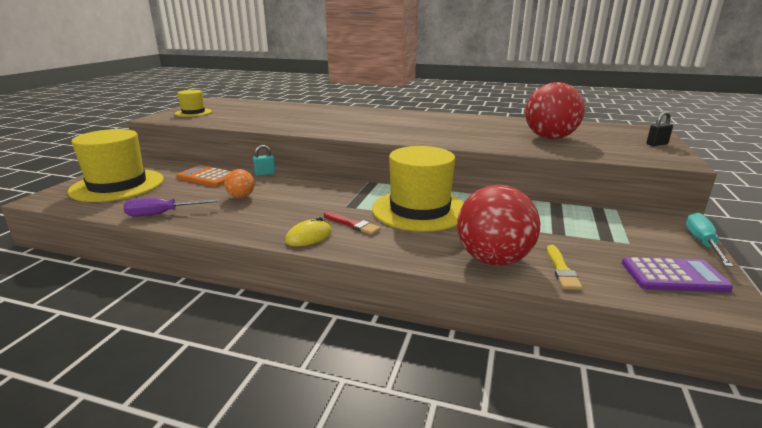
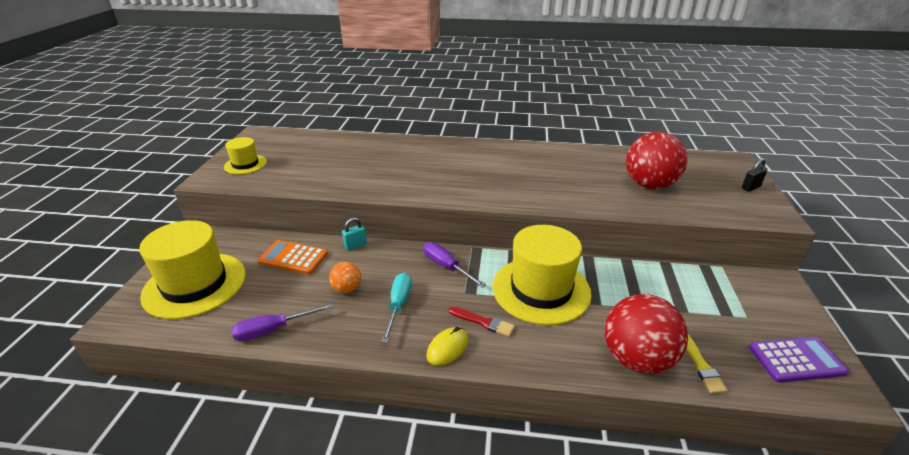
camera: 10 degrees left, 10 degrees up
(338, 191) = (446, 267): none -> purple screwdriver
(702, 243) = (807, 309): turquoise screwdriver -> turquoise screwdriver (398, 305)

